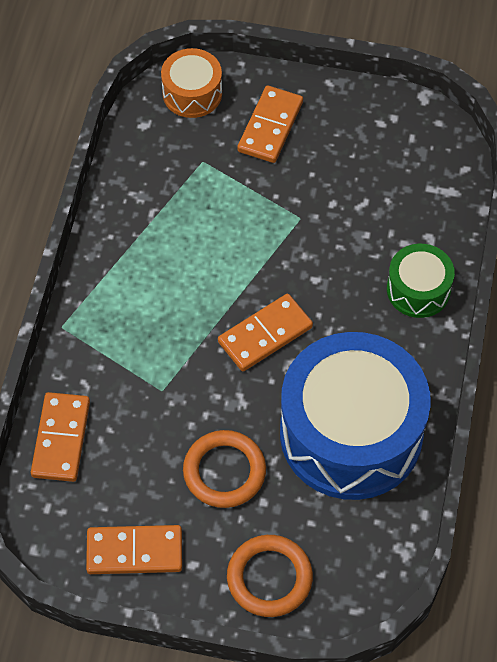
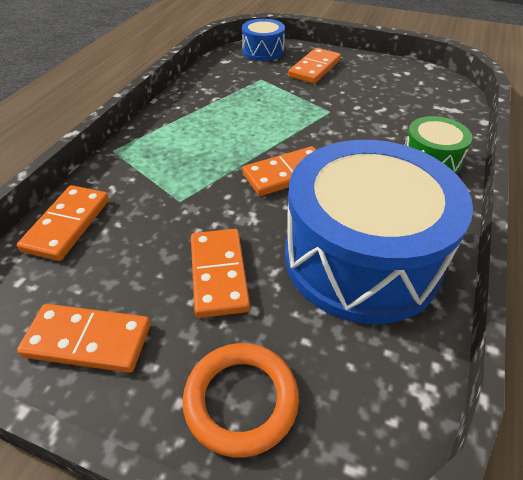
camera: 10 degrees right, 15 degrees down
(192, 93) = (263, 51): orange drum -> blue drum
(224, 471) = (218, 274): orange ring -> orange domino

